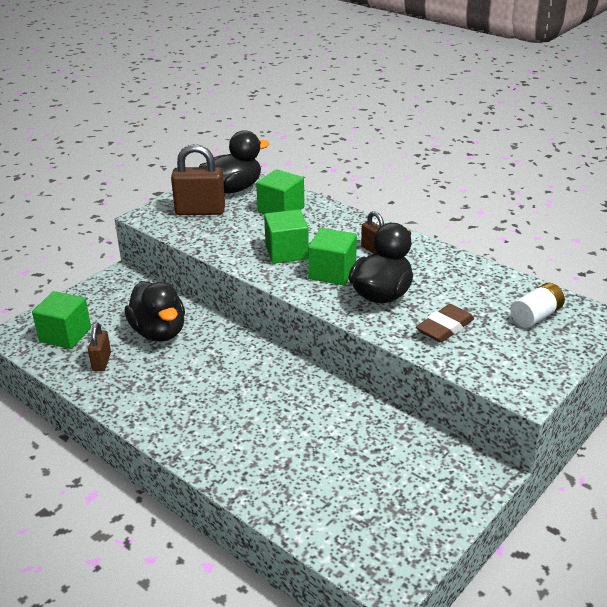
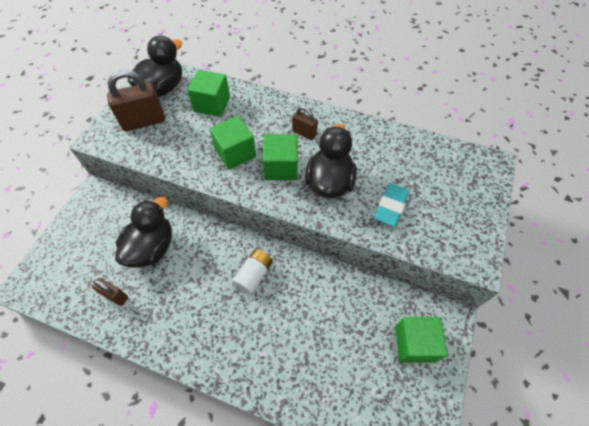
camera: 20 degrees left, 25 degrees up
(65, 335) = (72, 274): green cube -> green cube (414, 344)
(101, 362) = (115, 296): brown padlock -> brown padlock turned 45 degrees counterclockwise
(159, 332) = (152, 247): black duck -> black duck turned 105 degrees counterclockwise
(445, 327) = (391, 206): brown eraser -> turquoise eraser
(536, 316) = (450, 175): white battery -> white battery (254, 275)

